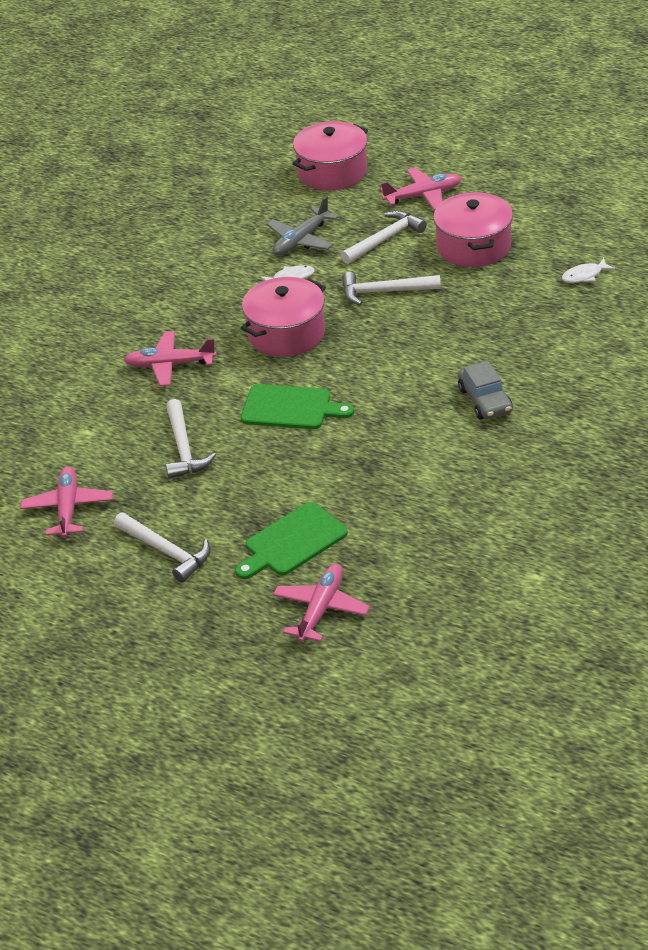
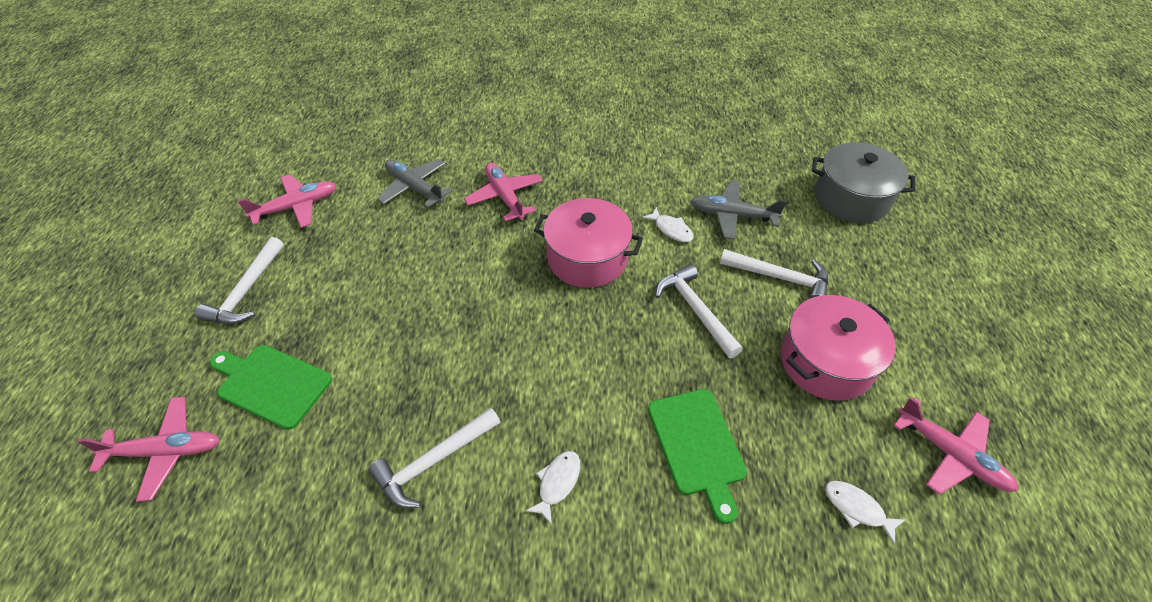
camera: 60 degrees right, 10 degrees up
(107, 422) = (414, 188): none -> grey plane
(184, 448) = (393, 249): white hammer -> white hammer (433, 462)
(290, 408) = (476, 304): green cutting board -> green cutting board (697, 446)
(332, 172) = (851, 198): pink pot -> grey pot
(423, 195) = (875, 282): pink plane -> pink plane (951, 454)
(485, 400) = (557, 483): grey car -> white fish

